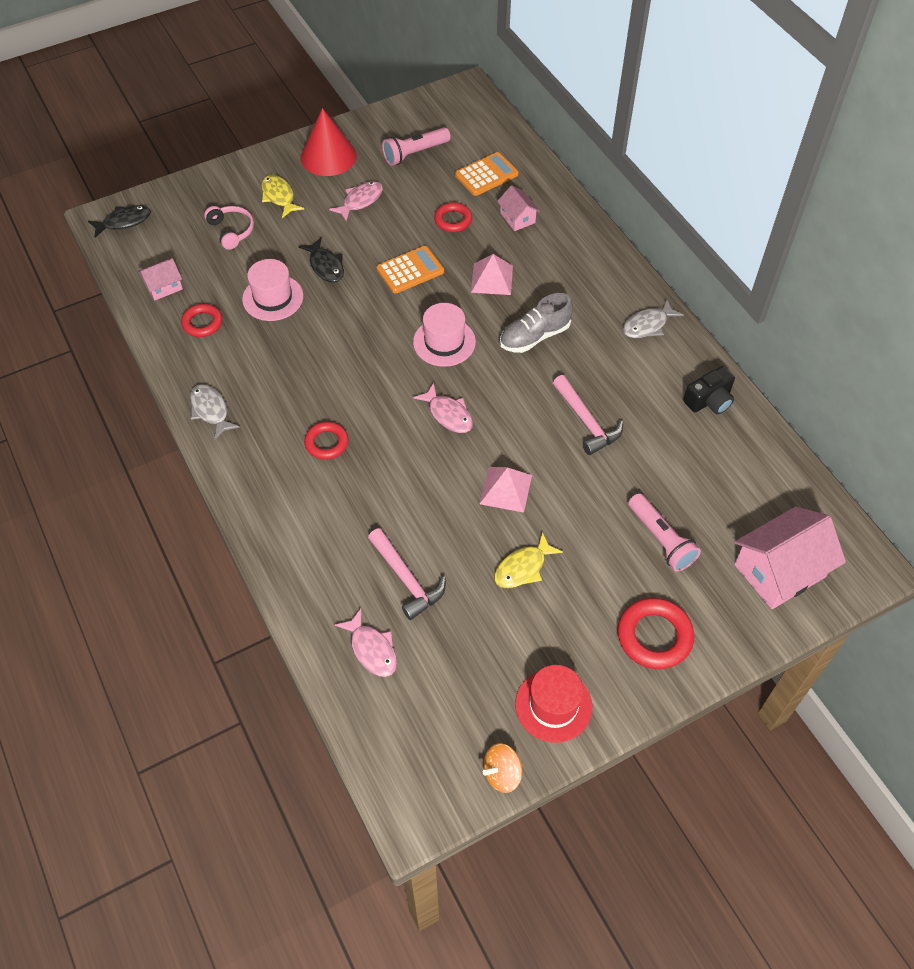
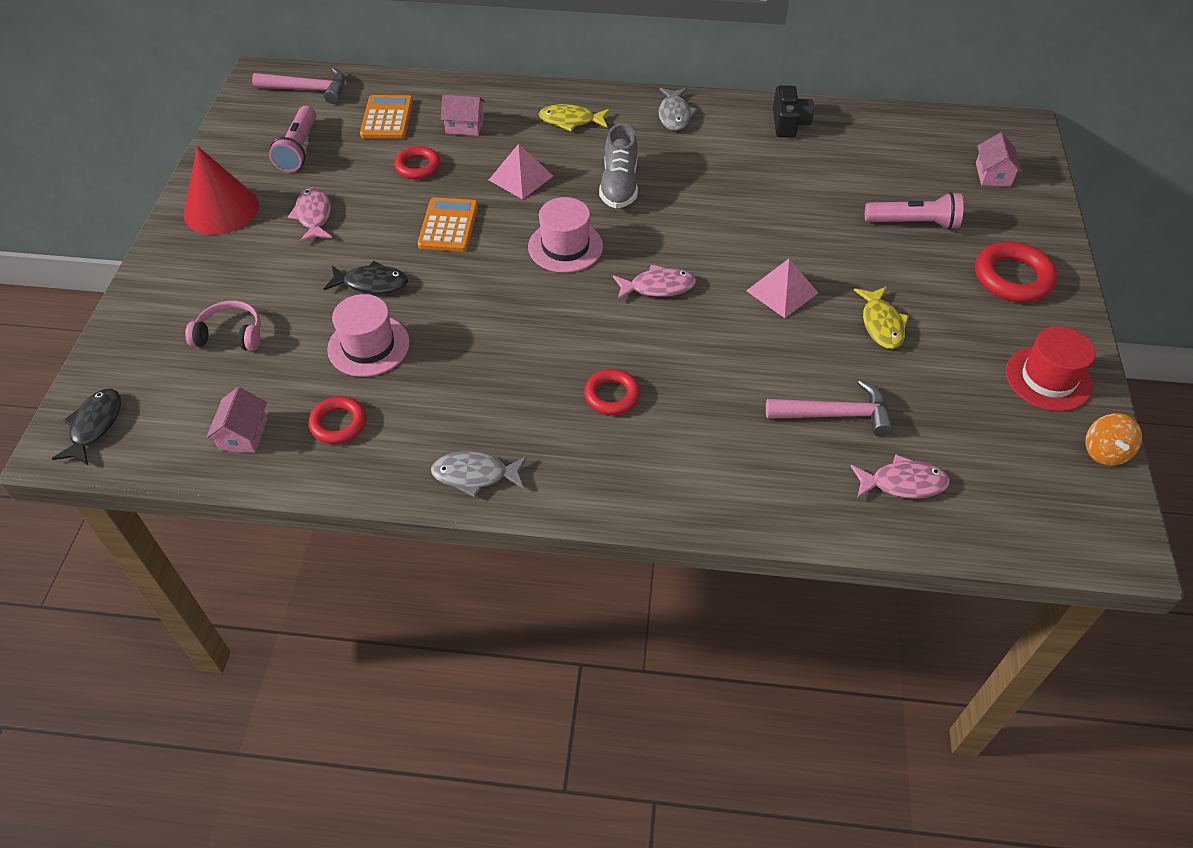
camera: 55 degrees left, 5 degrees down
(279, 196) = (229, 273): yellow fish -> yellow fish (570, 121)
(586, 421) = (748, 203): pink hammer -> pink hammer (308, 90)
(779, 570) = (993, 174): pink house -> pink house, size x0.51

